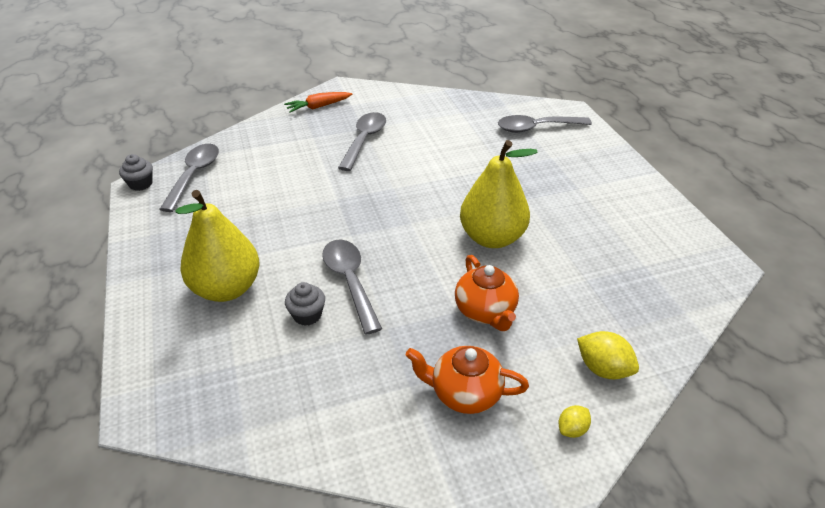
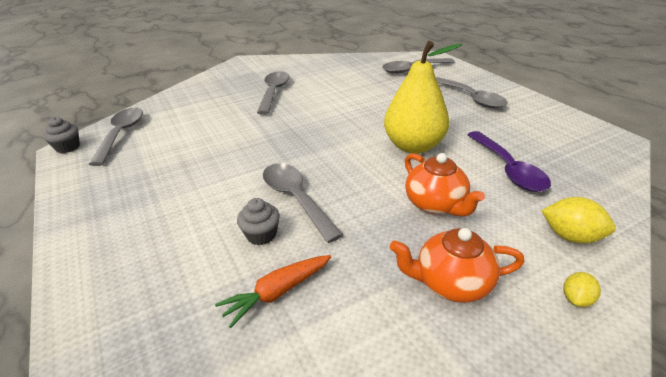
camera: 10 degrees left, 5 degrees down
(226, 288) = (170, 223): yellow pear -> none
(318, 107) = (227, 75): orange carrot -> orange carrot (278, 292)
(581, 283) = (508, 169): none -> purple spoon
(587, 182) = (471, 98): none -> grey spoon

